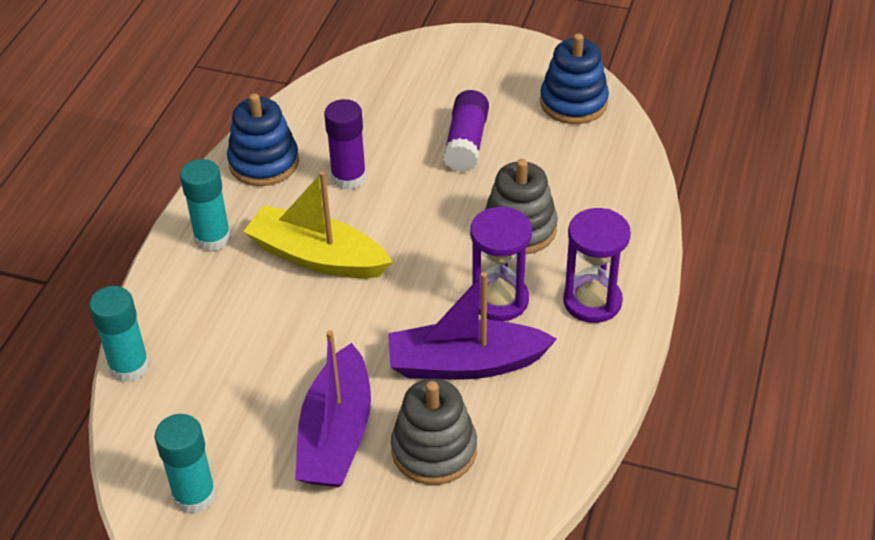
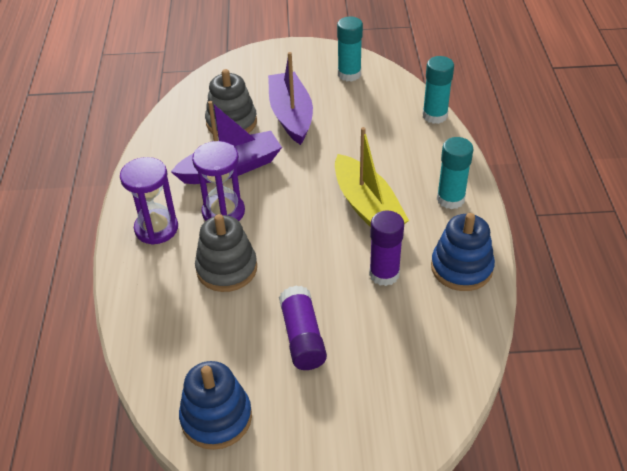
camera: 160 degrees right, 0 degrees up
(317, 257) = (367, 206): yellow boat -> yellow boat turned 60 degrees clockwise

